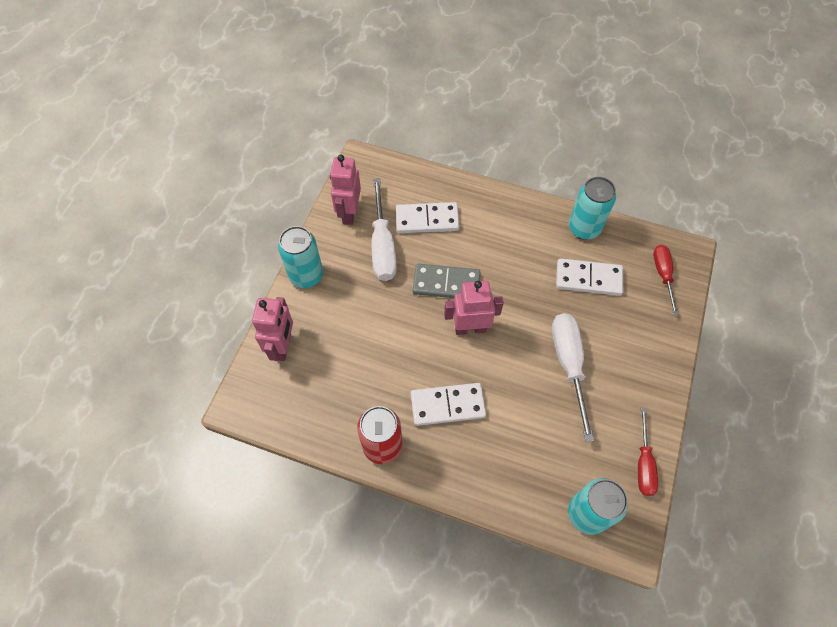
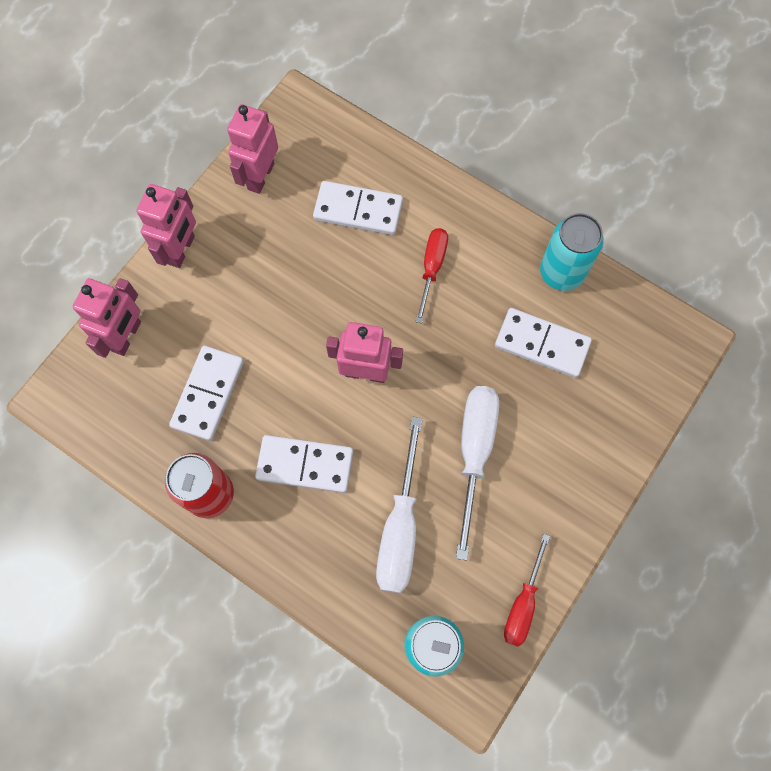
camera: 15 degrees right, 10 degrees up
(306, 276) = (181, 250): turquoise can -> pink robot
(357, 372) = (208, 394): none -> white domino
(382, 246) = (289, 233): white screwdriver -> white screwdriver (400, 527)
(446, 283) = (354, 304): grey domino -> none
(662, 275) = (643, 364): red screwdriver -> red screwdriver (432, 268)

